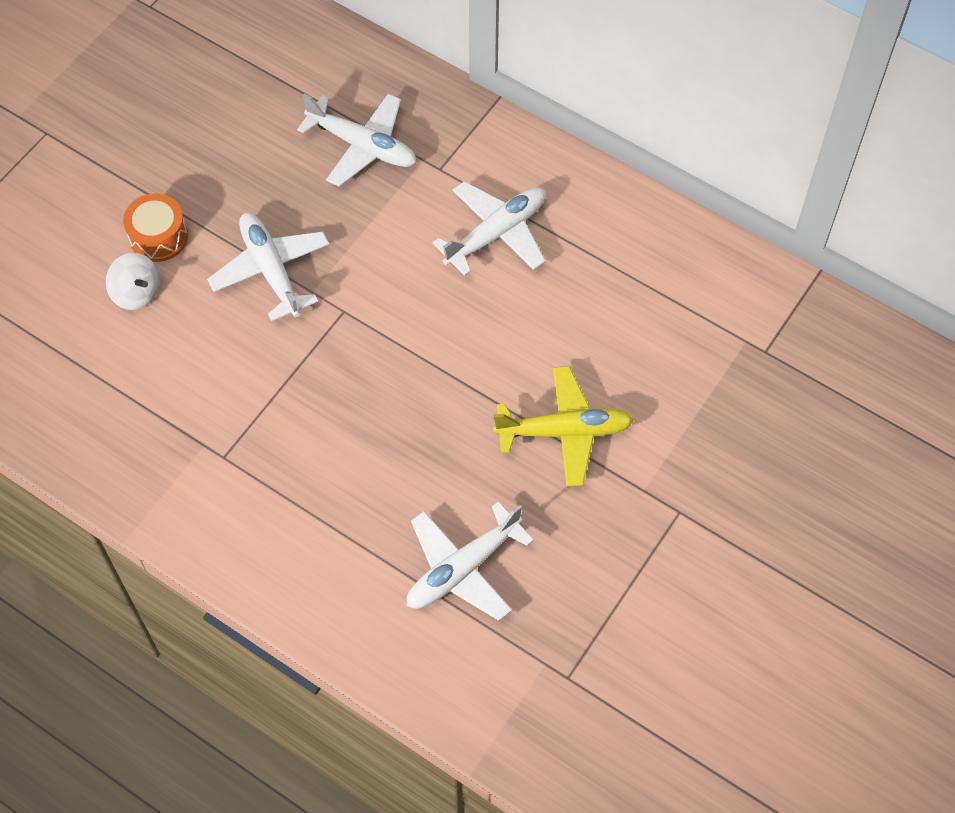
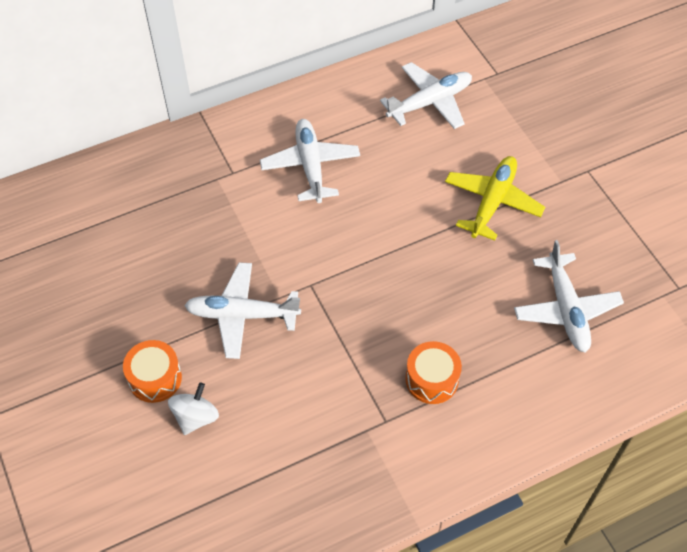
camera: 60 degrees left, 5 degrees down
(136, 293) = (195, 417): white spinning top -> white spinning top turned 45 degrees counterclockwise
(295, 476) = (431, 379): none -> orange drum
(363, 146) = (177, 208): white plane -> white plane (430, 102)

